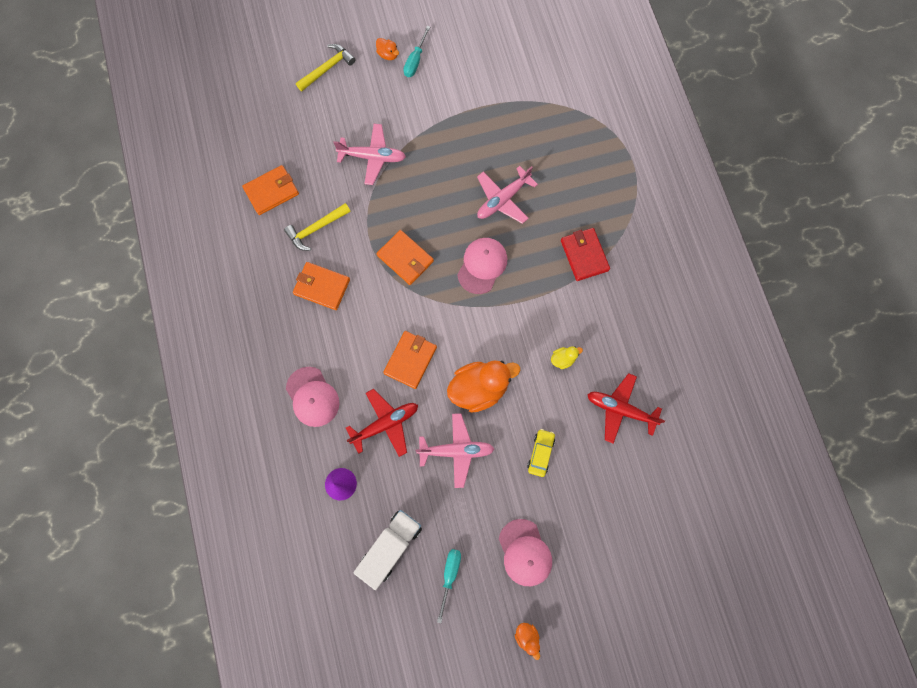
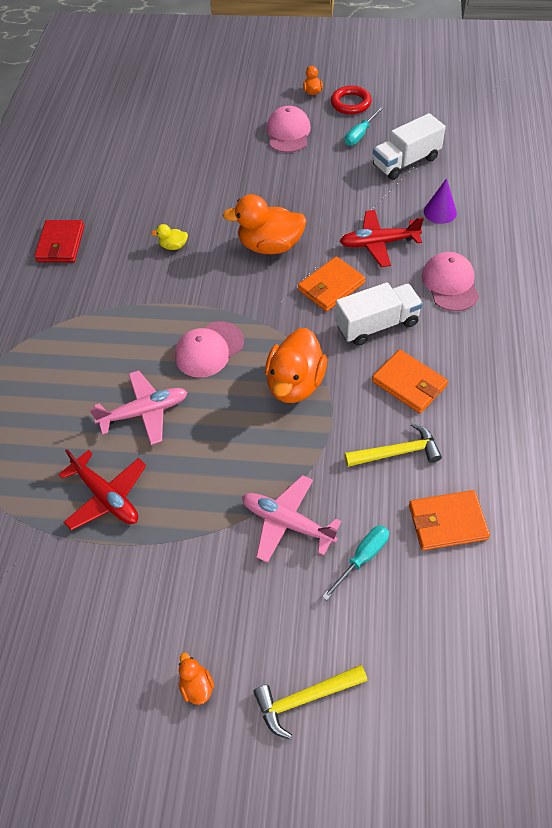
camera: 155 degrees left, 20 degrees down
(361, 333) = (377, 325): none -> white truck
(405, 258) = (295, 383): orange wallet -> orange duck
(415, 61) = (159, 656): turquoise screwdriver -> turquoise screwdriver (362, 557)
(456, 450) = (316, 207): pink plane -> none
(477, 628) = (350, 103): none -> red ring
(540, 453) = (238, 187): yellow car -> none
(584, 255) = (91, 326): red wallet -> red wallet (61, 244)
(620, 409) = (145, 197): red plane -> red plane (107, 496)

